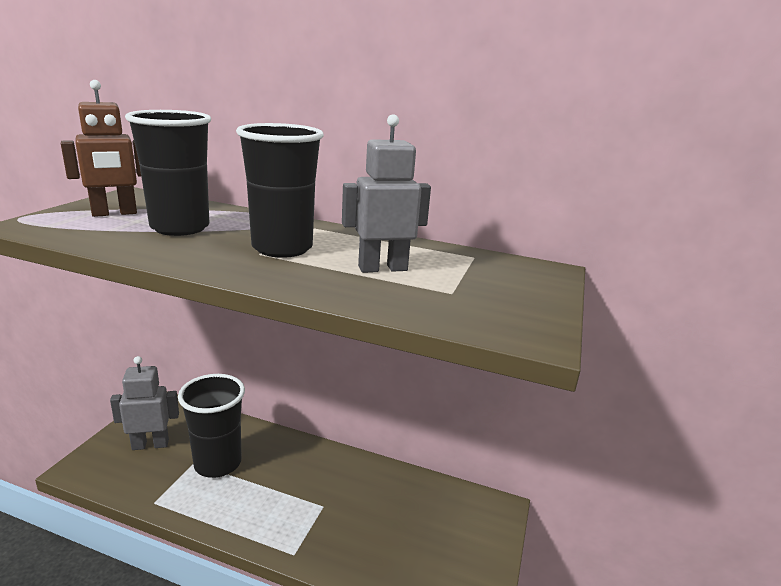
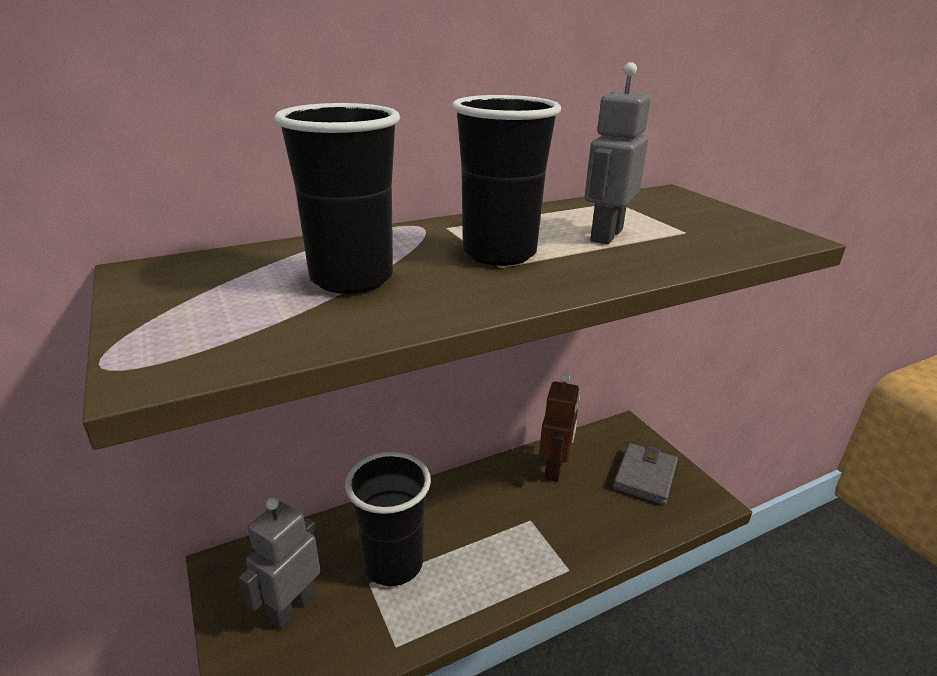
camera: 45 degrees left, 5 degrees up
(114, 213) = (220, 299): brown robot -> brown robot (554, 469)
(453, 551) = (645, 476): none -> grey wallet

